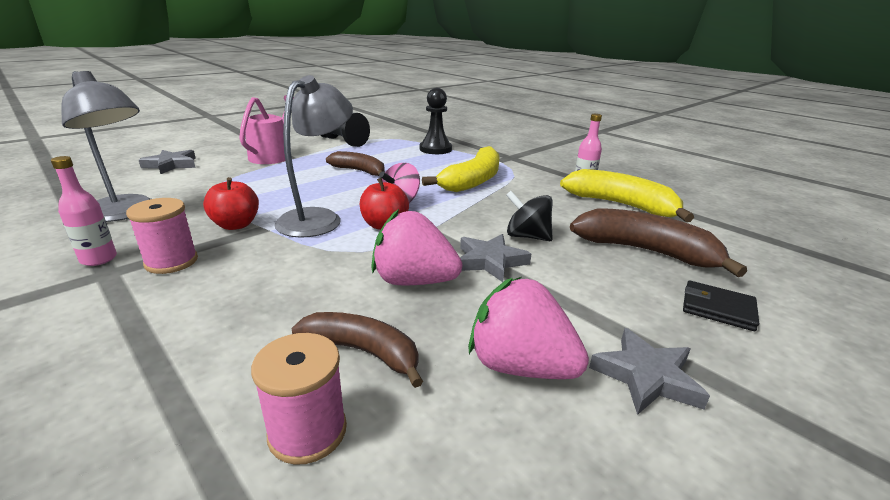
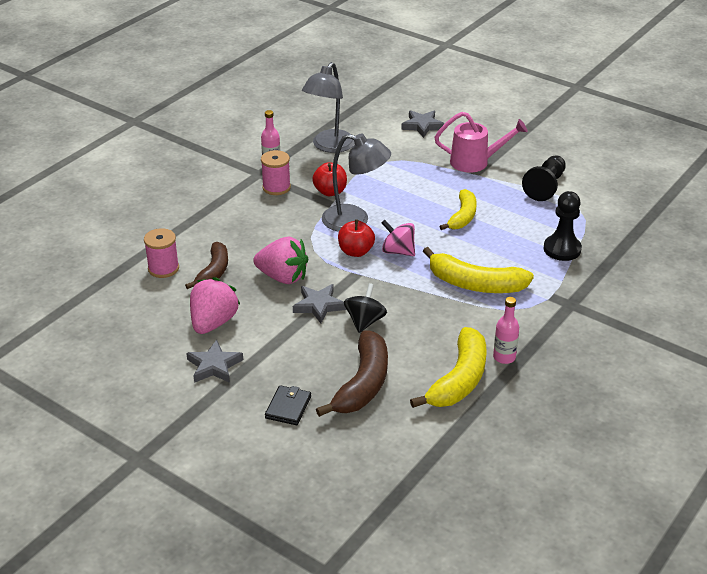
camera: 80 degrees right, 10 degrees up
(359, 171) = (462, 216): brown banana -> yellow banana
(414, 281) = (283, 277): pink strawberry -> pink strawberry turned 105 degrees clockwise

